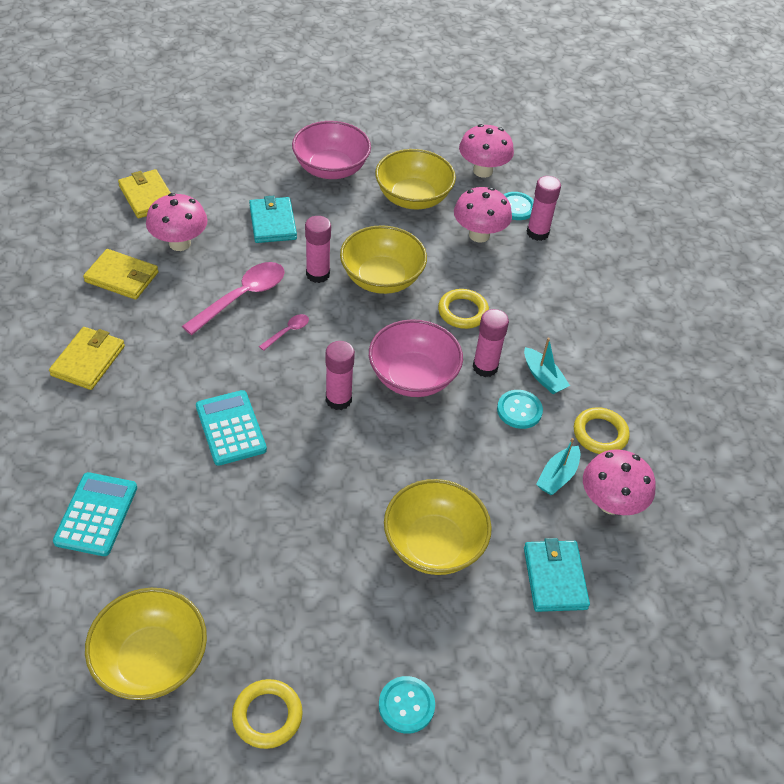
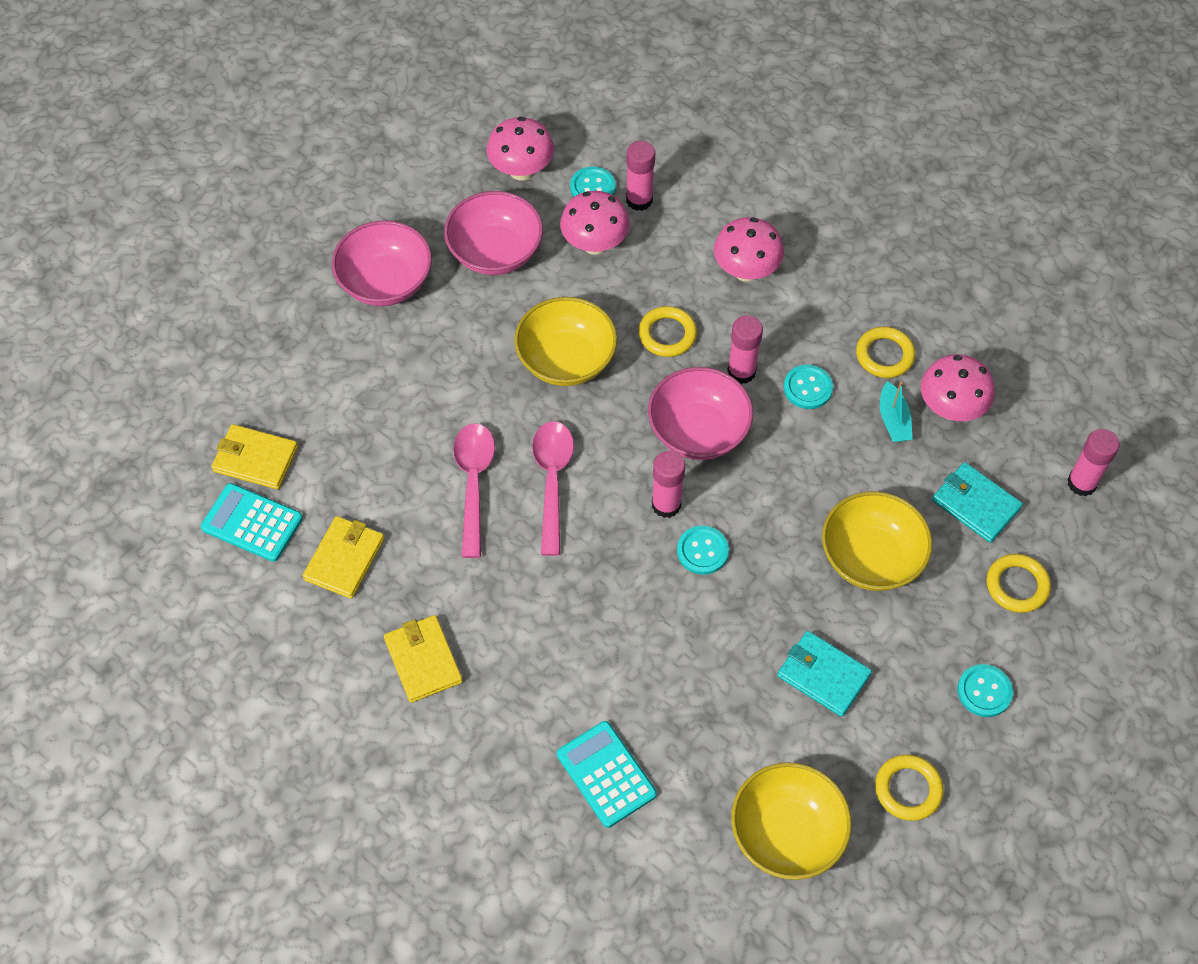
camera: 40 degrees left, 10 degrees up
(122, 277) = (344, 559): yellow wallet -> yellow wallet turned 45 degrees counterclockwise
(179, 243) = (350, 480): pink mushroom -> pink mushroom (746, 271)
(231, 428) = (615, 607): turquoise calculator -> turquoise calculator (252, 523)
(272, 222) = (405, 386): turquoise wallet -> turquoise wallet (823, 675)
(287, 332) = (552, 481): pink spoon -> pink spoon, size x2.07
(318, 274) = (509, 403): pink glue stick -> pink glue stick (1081, 483)
(326, 444) = (702, 551): none -> turquoise button
(413, 198) = (495, 252): yellow bowl -> pink bowl
(521, 658) = (1017, 585): none -> yellow ring
(543, 377) = (793, 341): turquoise boat -> none

